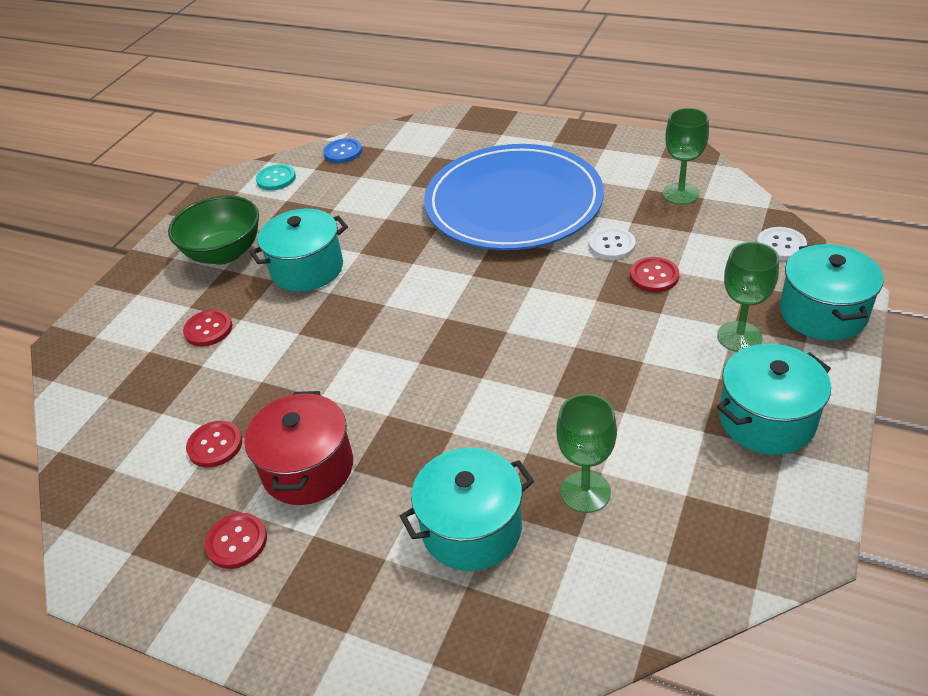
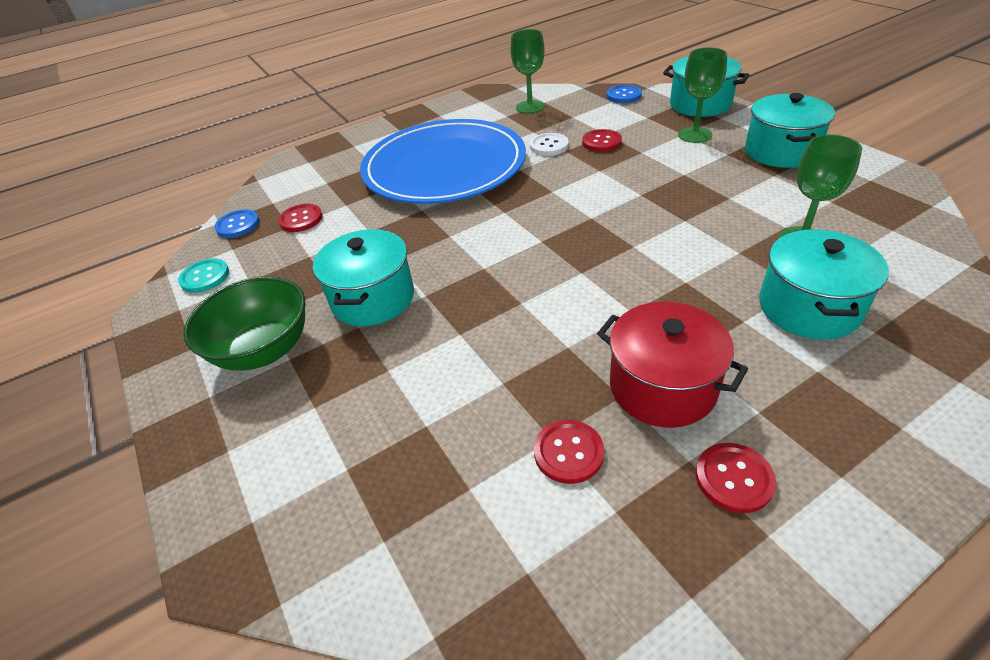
camera: 55 degrees left, 0 degrees up
(208, 329) = (373, 401): red button -> red button (301, 219)
(781, 245) = (624, 95): white button -> blue button

